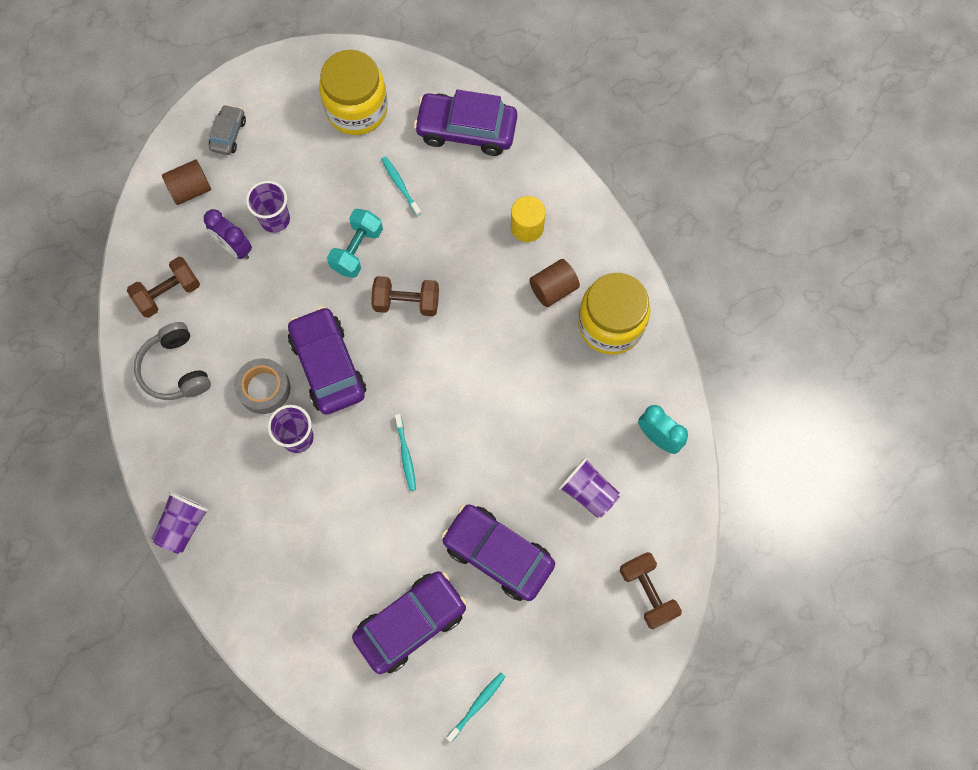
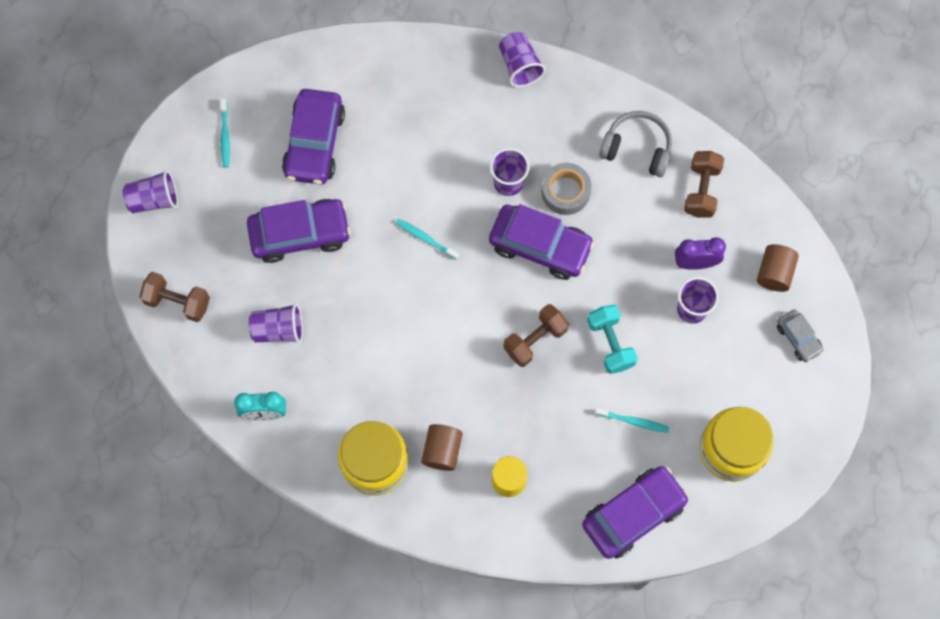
camera: 135 degrees right, 0 degrees up
(588, 705) = (154, 199): none -> purple cup

